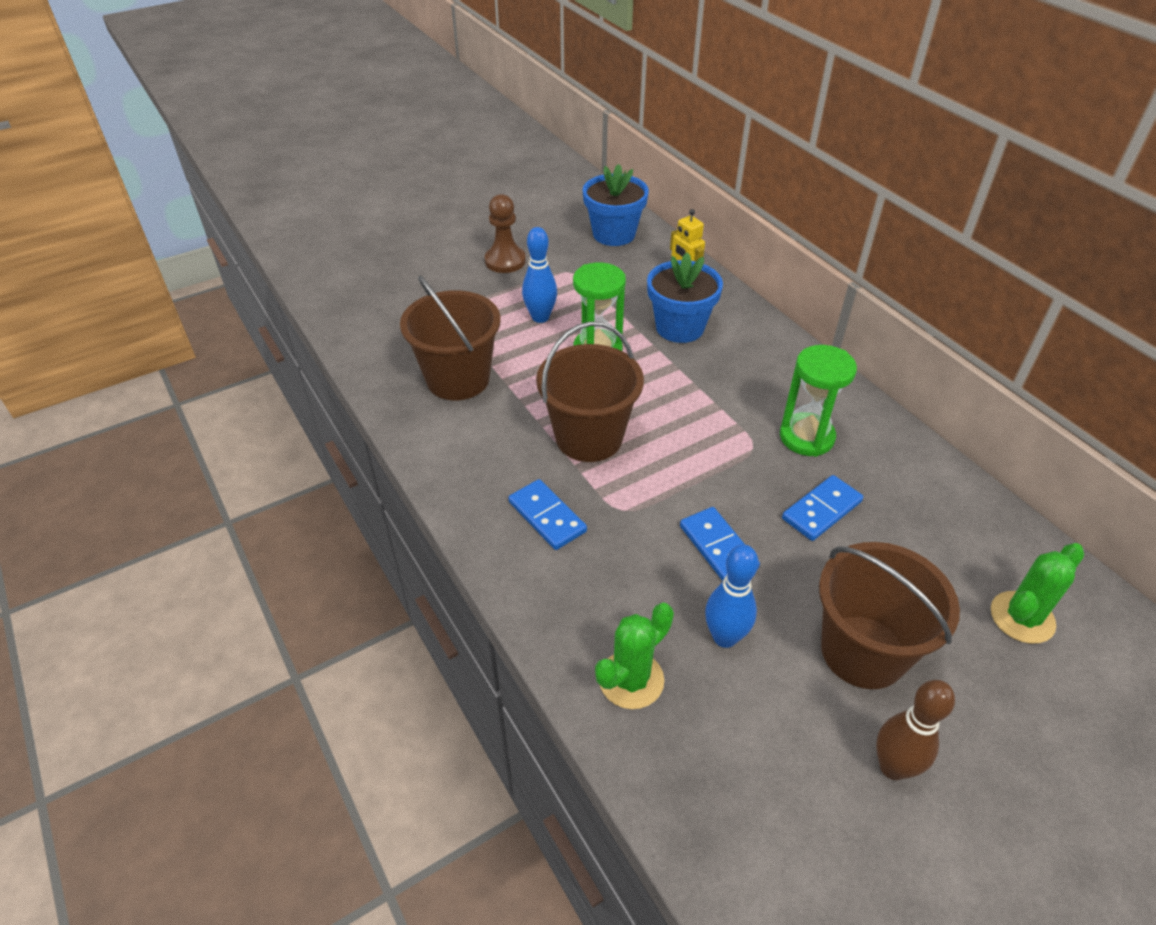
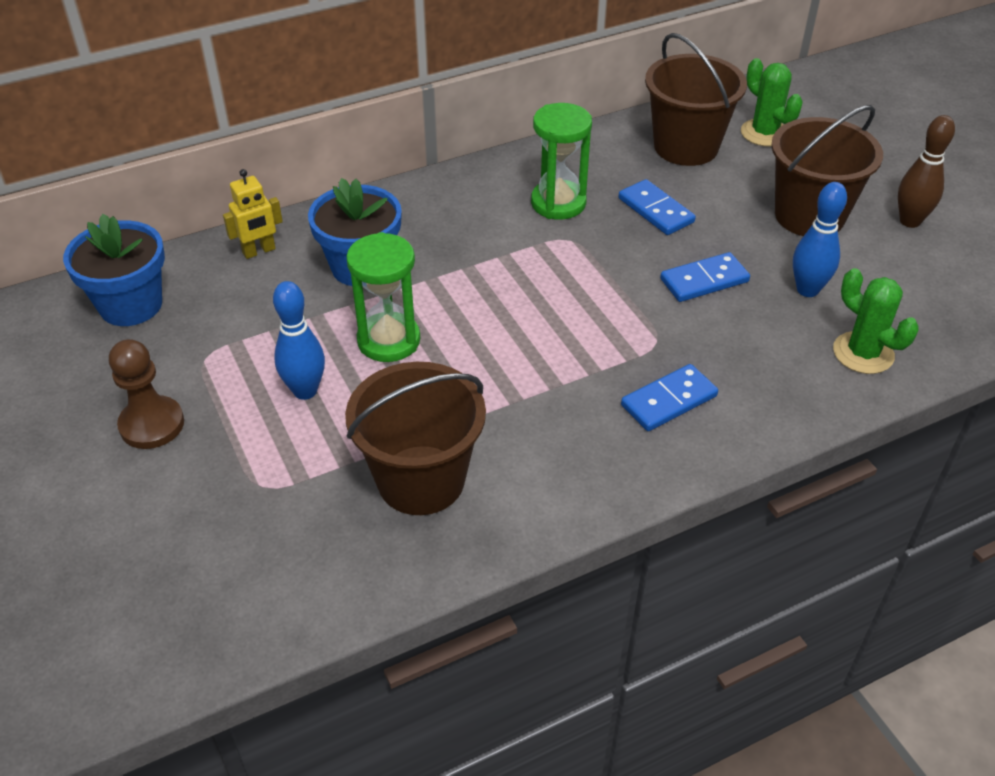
camera: 85 degrees left, 0 degrees up
(589, 437) = (546, 359): brown bucket -> brown bucket (686, 147)

